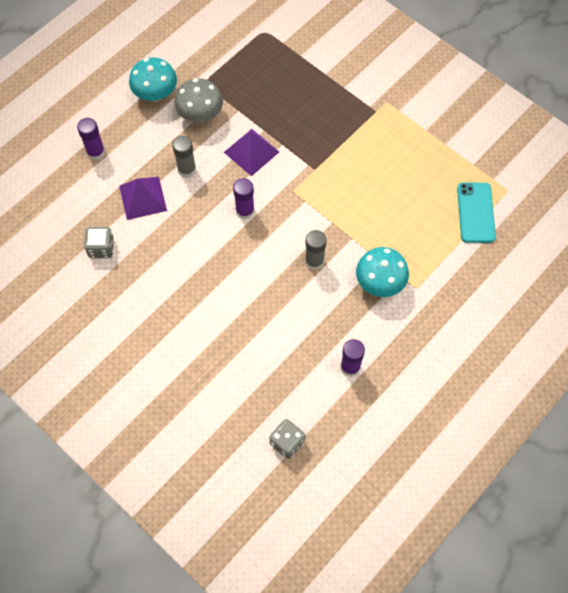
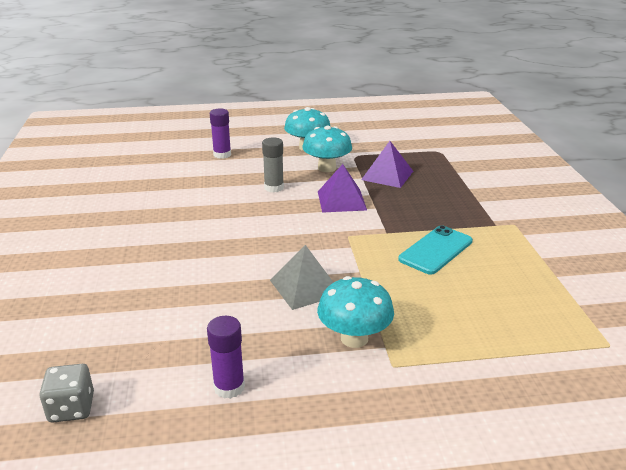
camera: 40 degrees right, 35 degrees down
(101, 248) = (146, 196): grey dice -> none
(143, 198) = (218, 187): purple pyramid -> purple pyramid (387, 175)
(200, 115) = (327, 168): grey mushroom -> turquoise mushroom
(245, 211) = (287, 228): purple glue stick -> none
(314, 261) = (305, 287): grey glue stick -> grey pyramid
(476, 213) = (543, 343): turquoise phone -> turquoise phone (436, 250)

